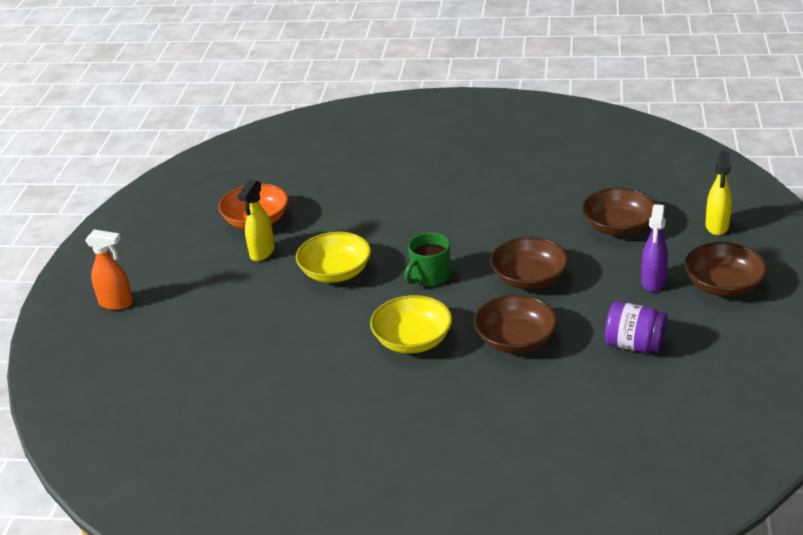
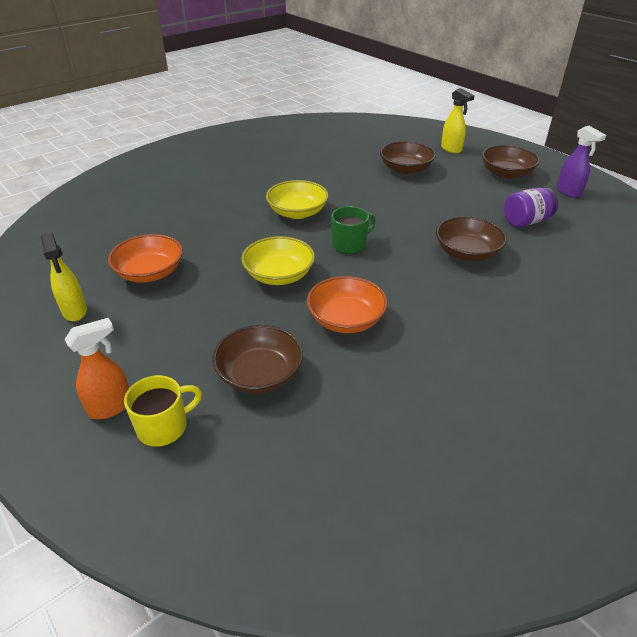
camera: 50 degrees left, 5 degrees up
(125, 333) = (164, 427): none -> yellow mug
(262, 253) = (194, 292): yellow spray bottle -> yellow spray bottle (75, 311)
(325, 335) = (346, 319): none -> orange bowl
(412, 340) = (410, 288): yellow bowl -> yellow bowl (297, 212)
(430, 277) = (350, 245): green mug -> green mug turned 120 degrees counterclockwise
(529, 279) = (410, 216): brown bowl -> brown bowl (259, 374)
(653, 282) = (474, 187): purple spray bottle -> purple spray bottle (569, 192)

